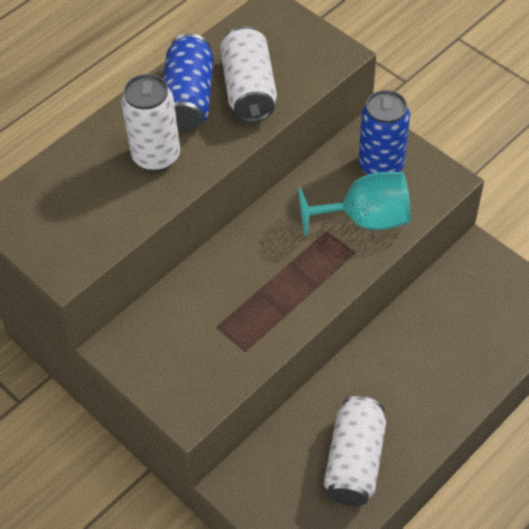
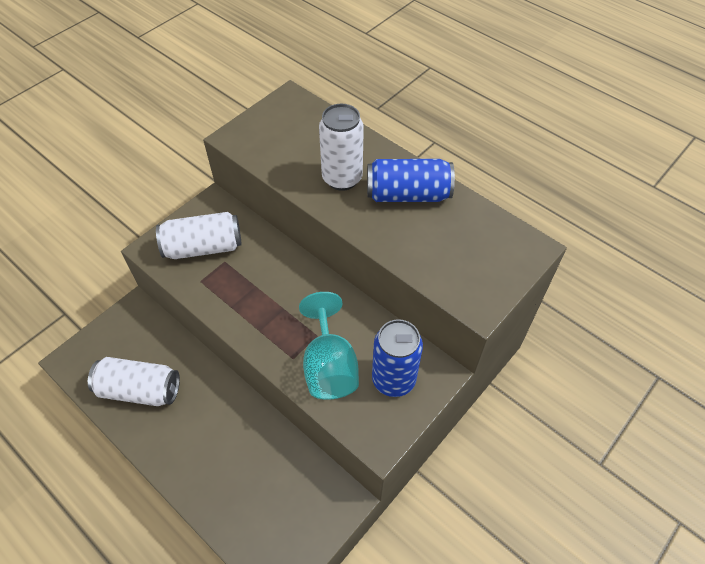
camera: 85 degrees right, 0 degrees up
(249, 89) = (423, 235): white can -> white can (203, 247)

